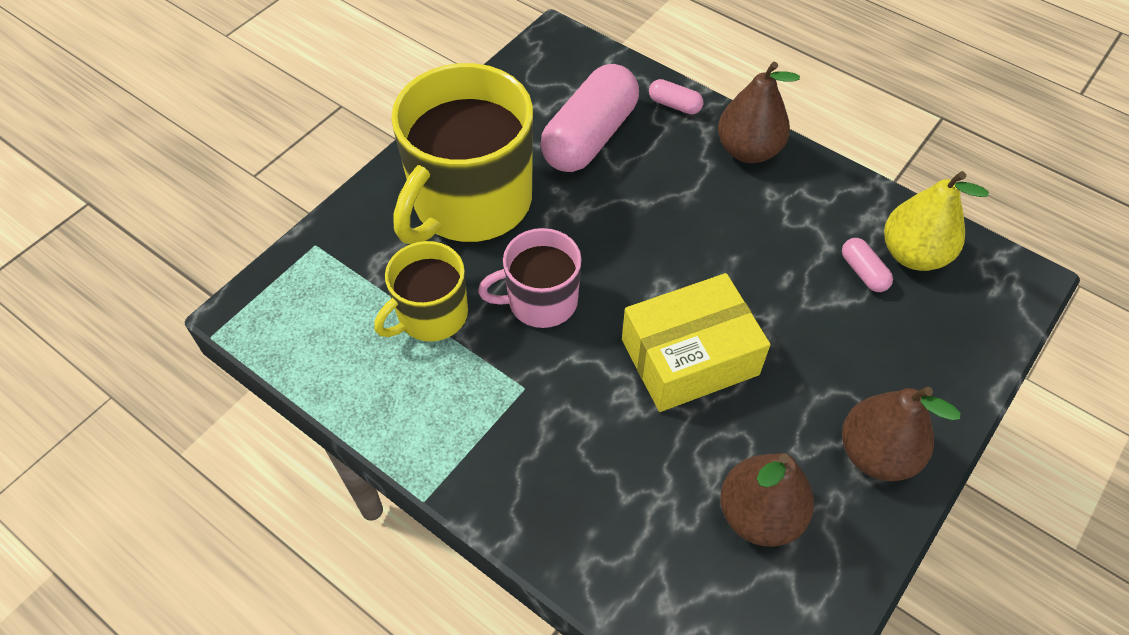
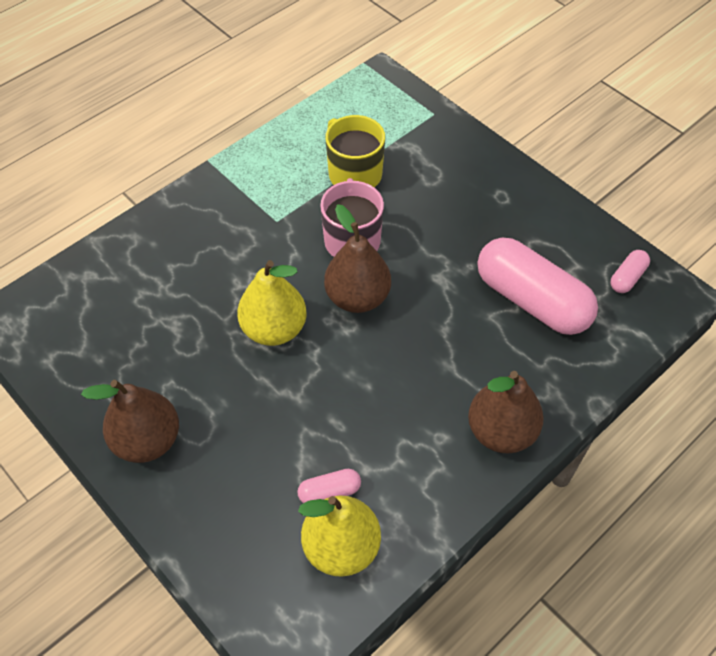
camera: 100 degrees right, 0 degrees up
(470, 202) = (463, 206): yellow mug -> none
(674, 105) = (571, 379): pink capsule -> pink capsule (627, 277)
(690, 357) = (274, 329): yellow box -> yellow pear
(759, 515) = (128, 344): brown pear -> brown pear (357, 297)

